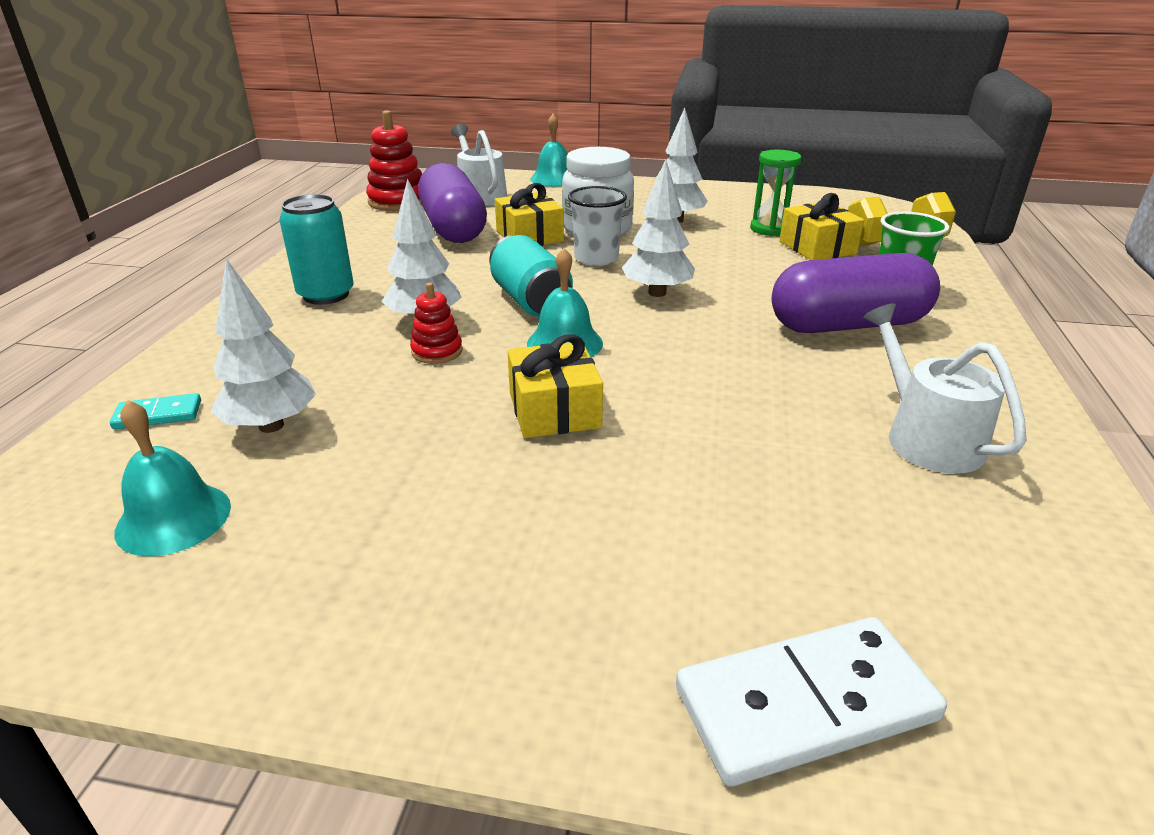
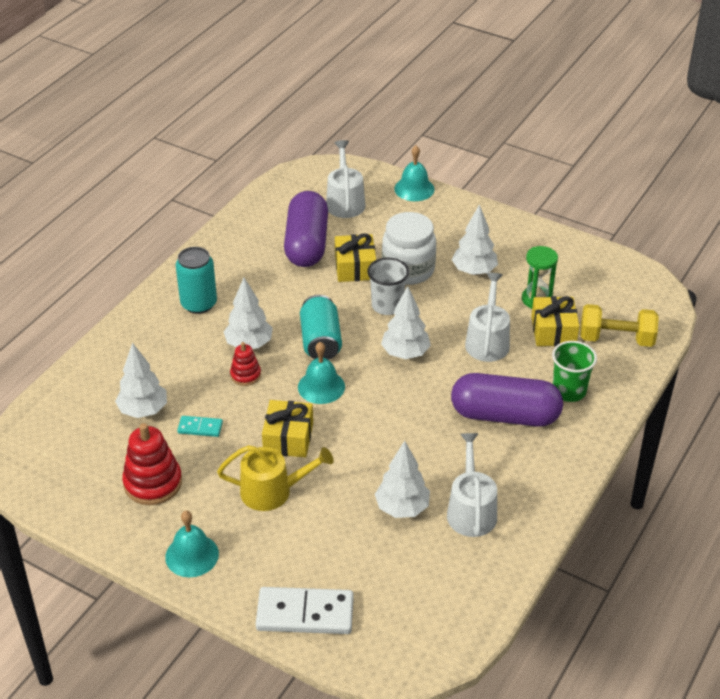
camera: 20 degrees right, 10 degrees up
(158, 415) = (90, 388): turquoise domino -> turquoise domino (200, 428)
(173, 518) = (90, 458): turquoise bell -> turquoise bell (192, 555)
(398, 201) = (280, 197): red stacking toy -> red stacking toy (153, 483)
(575, 488) = (272, 491): none -> yellow watering can
(750, 267) = (487, 341): none -> white watering can
(818, 460) = (402, 508): none -> white tree

